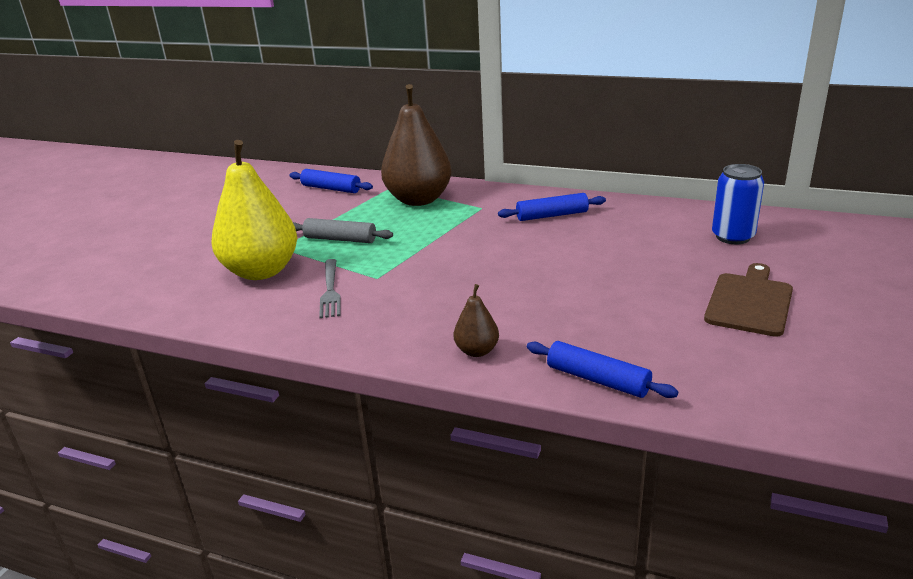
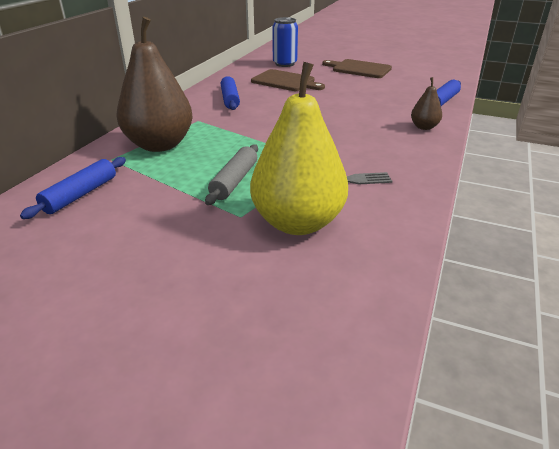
camera: 90 degrees left, 5 degrees up
(640, 243) = (285, 81): none -> brown cutting board

